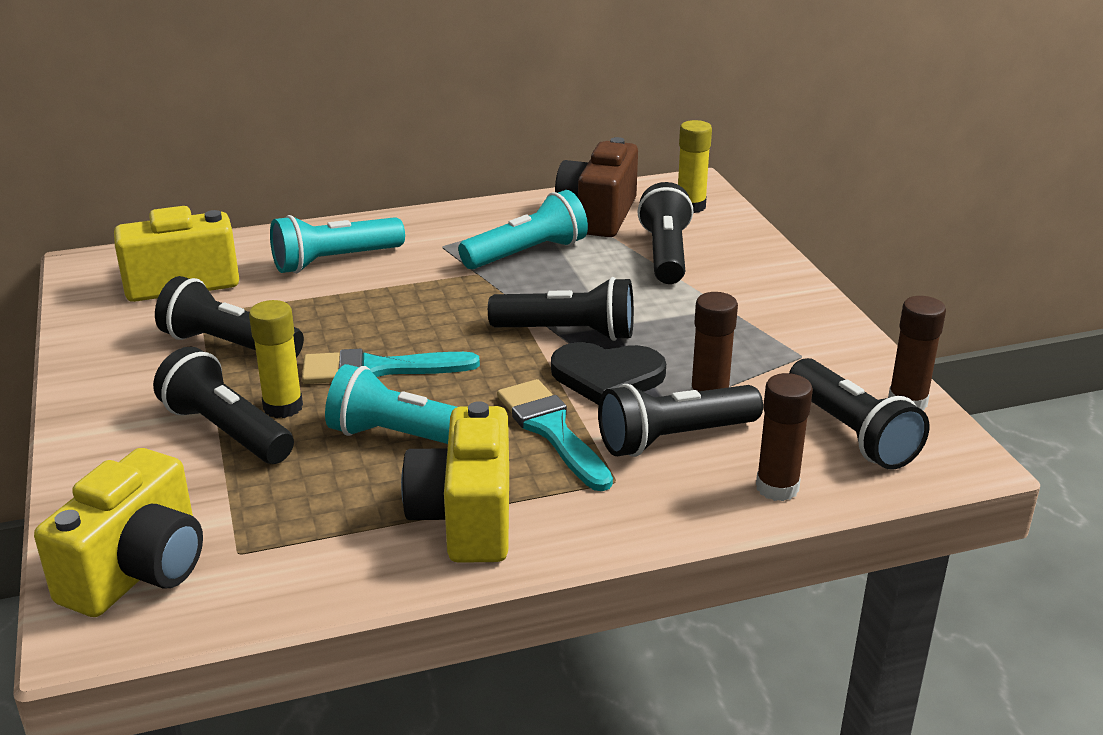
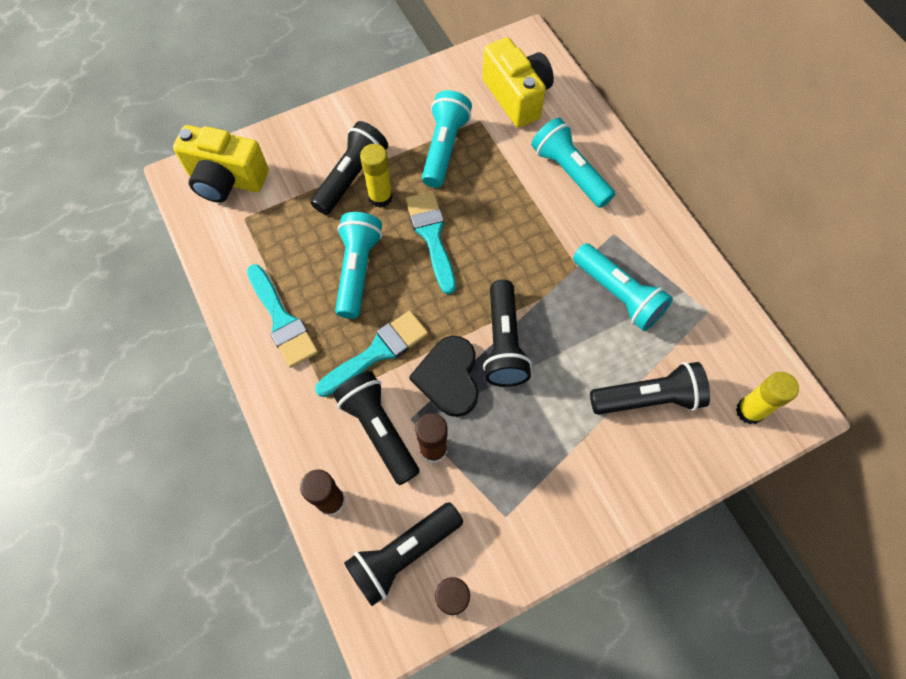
camera: 80 degrees right, 35 degrees up
(229, 345) = (444, 148): black flashlight -> turquoise flashlight
(466, 518) = (282, 320): yellow camera -> turquoise brush
(598, 215) = (704, 336): brown camera -> none

